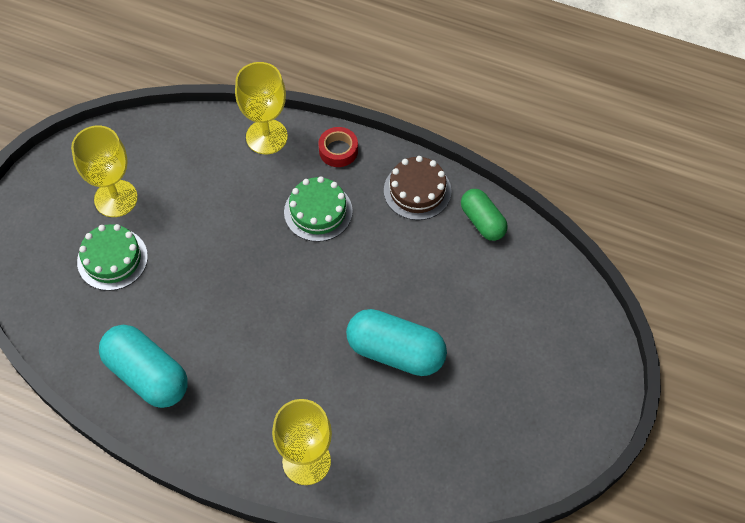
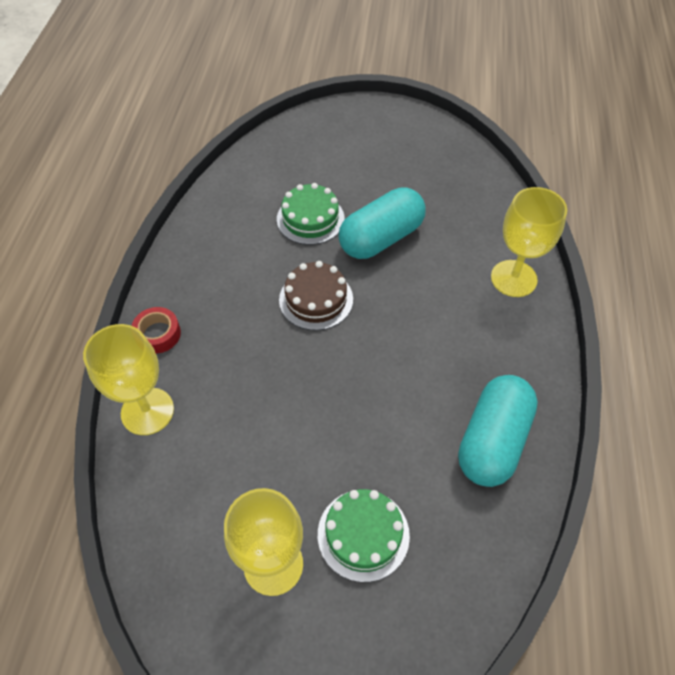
camera: 105 degrees left, 5 degrees down
(318, 211) = (242, 334): green cake -> green cake (310, 219)
(395, 352) = (381, 238): turquoise capsule -> turquoise capsule turned 45 degrees clockwise
(417, 191) = (198, 256): brown cake -> brown cake (316, 299)
(482, 221) = (224, 203): green capsule -> none

